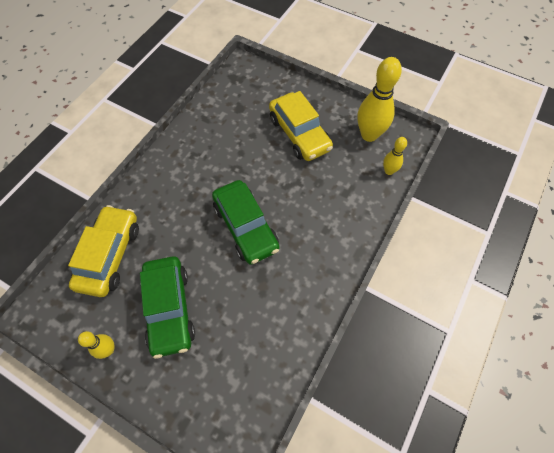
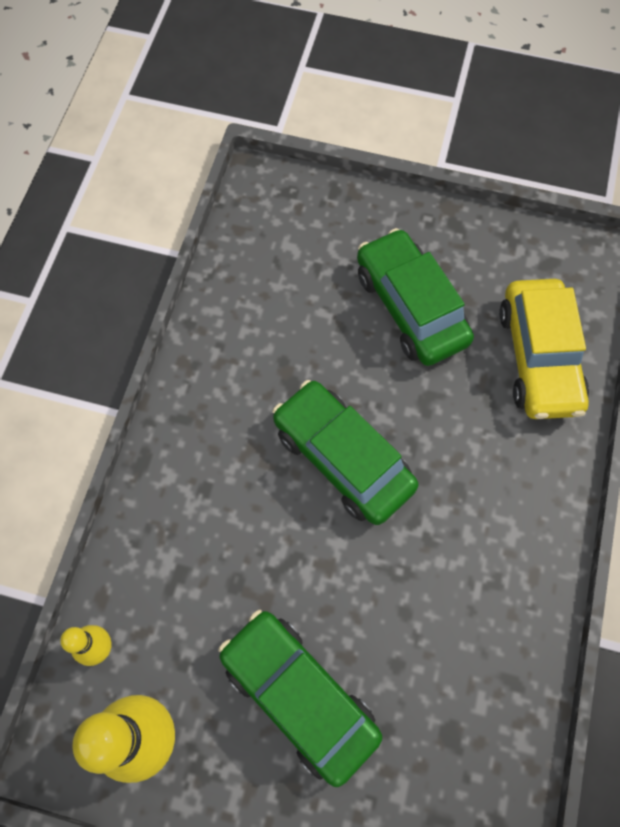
camera: 165 degrees right, 5 degrees up
(108, 350) = (466, 241): yellow bowling pin -> none
(299, 134) = (299, 696): yellow car -> green car

